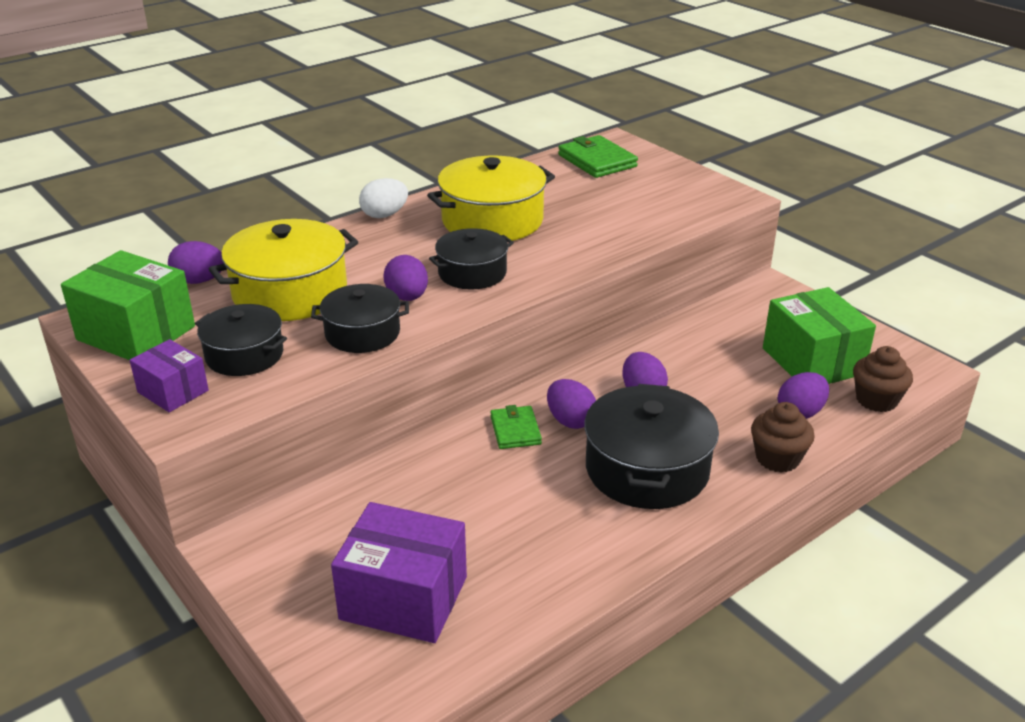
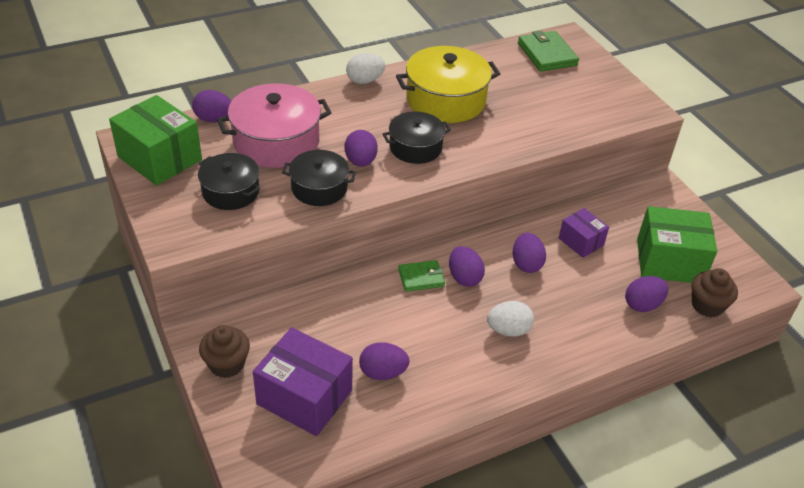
camera: 10 degrees right, 10 degrees up
(173, 391) = (174, 214): purple box -> purple box (581, 242)
(290, 293) = (276, 142): yellow pot -> pink pot
(501, 548) = (383, 372): none -> purple egg
(515, 430) = (421, 278): green wallet -> green wallet turned 75 degrees clockwise
(647, 469) = (508, 330): black pot -> white egg
(777, 458) = (610, 341): brown cupcake -> brown cupcake (227, 364)
(812, 361) = (669, 261): green box -> green box turned 75 degrees counterclockwise

